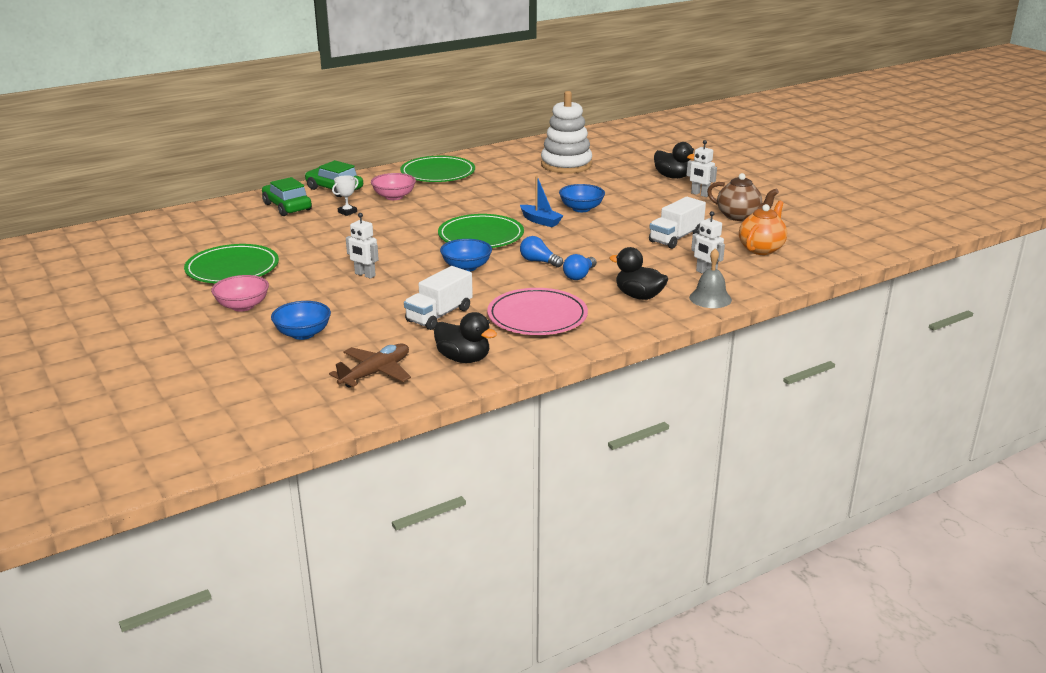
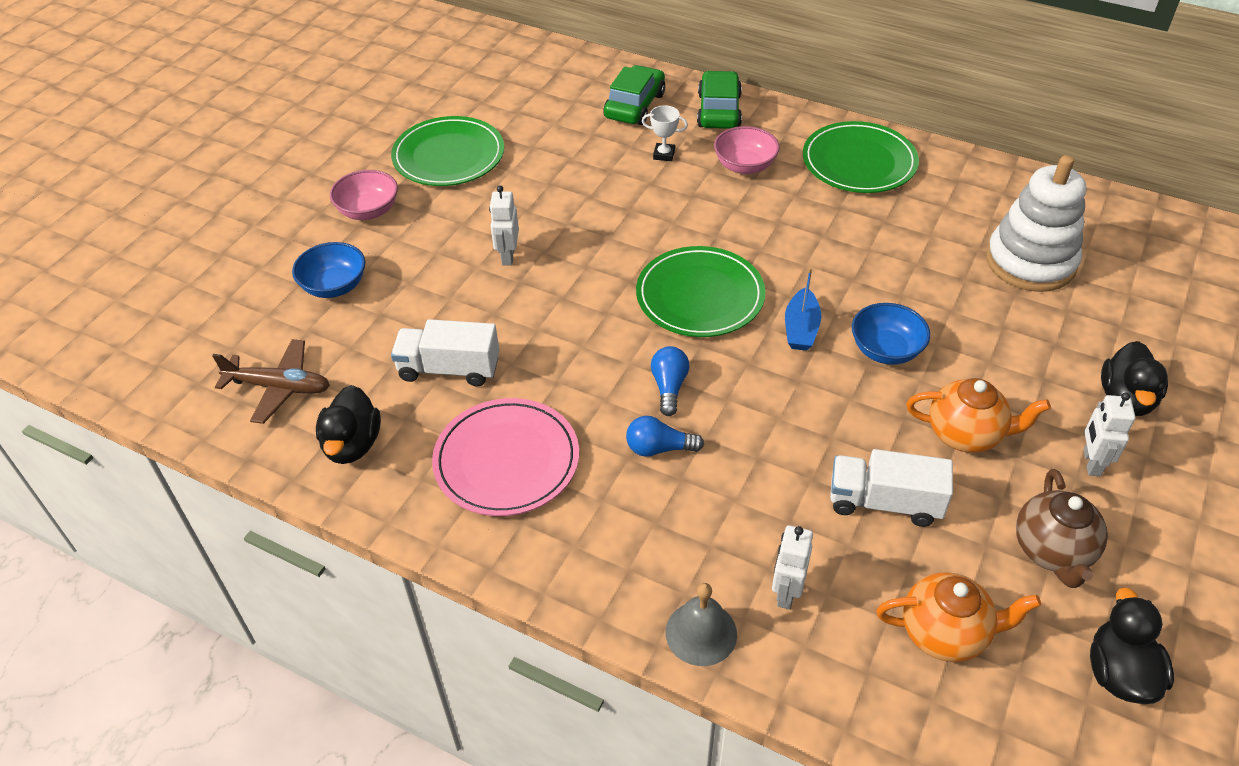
camera: 60 degrees right, 20 degrees up
(466, 267) = (596, 328): blue bowl -> none
(639, 296) = (644, 542): black duck -> black duck (1119, 673)
(655, 210) = (966, 434): none -> orange teapot

